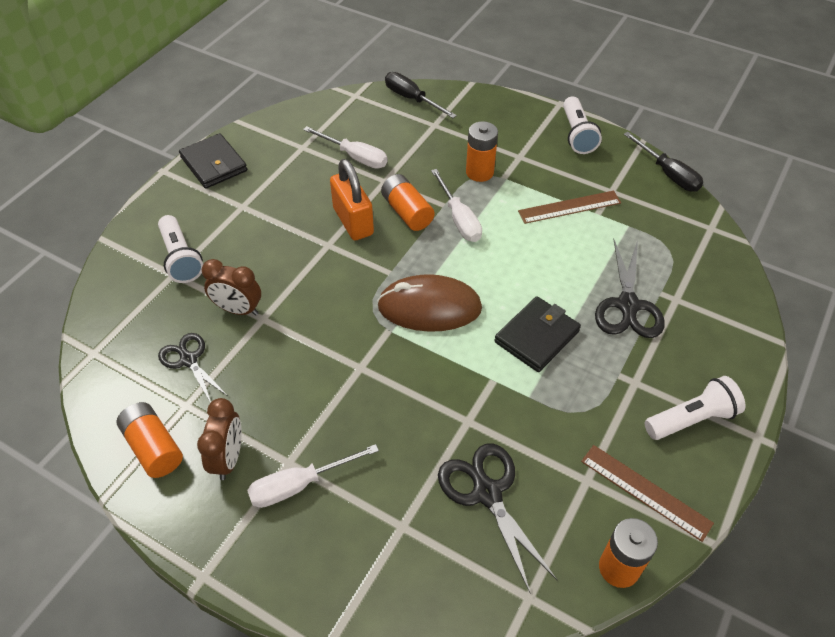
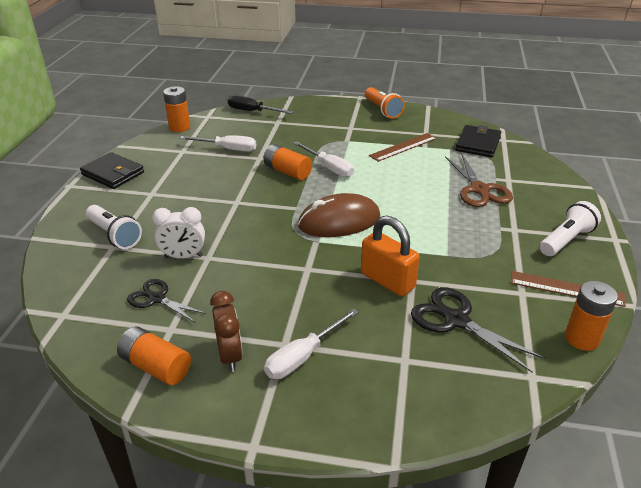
camera: 20 degrees left, 15 degrees down
(238, 309) = (183, 256): brown clock -> white clock
(353, 221) = (248, 185): orange padlock -> orange padlock (387, 280)
(479, 172) = (327, 141): orange battery -> orange battery (179, 127)
(537, 336) = (429, 220): black wallet -> black wallet (478, 144)
(577, 135) = (382, 110): white flashlight -> orange flashlight
(628, 305) = (479, 189): black scissors -> brown scissors
(668, 174) = (456, 119): black screwdriver -> none

